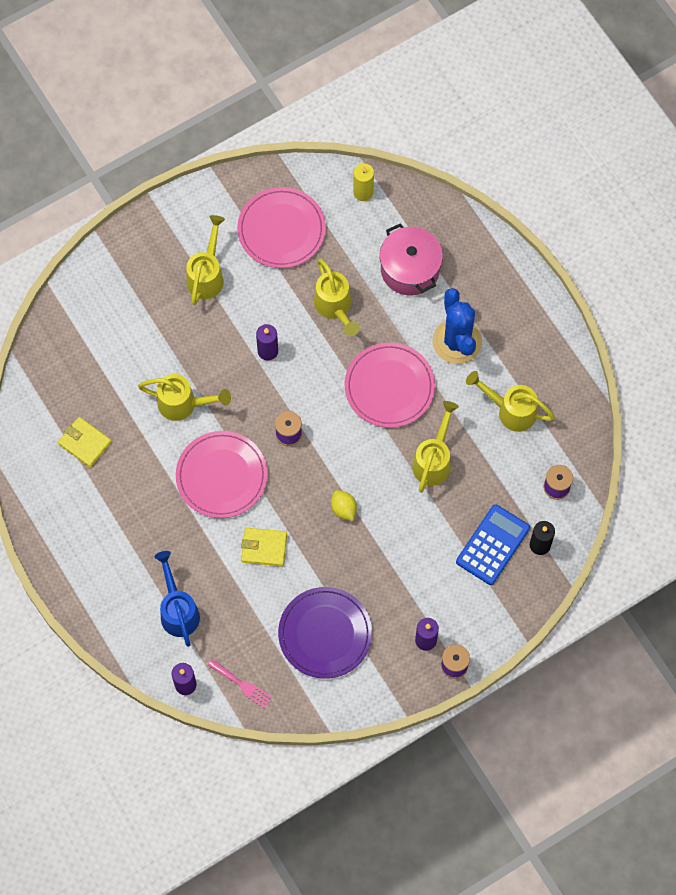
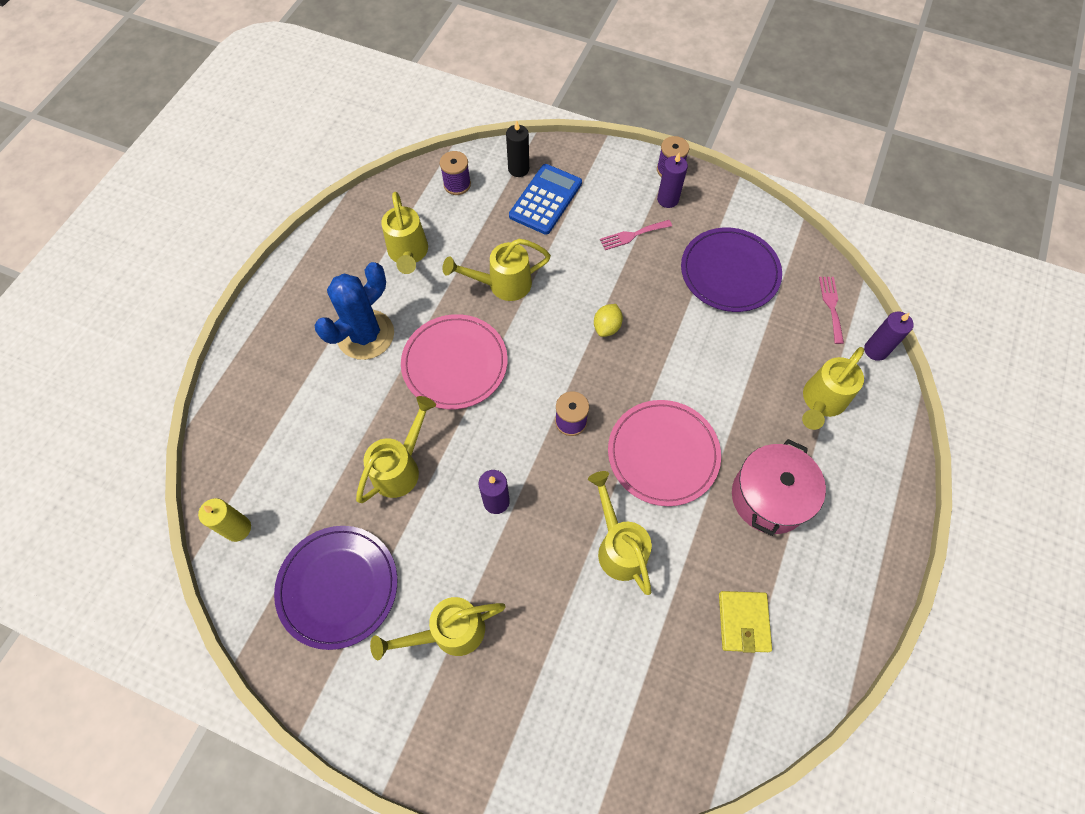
camera: 125 degrees left, 5 degrees down
(178, 610) = (820, 402): blue watering can -> yellow watering can
(264, 548) = (699, 368): yellow wallet -> none
(281, 229) = (338, 587): pink plate -> purple plate
(410, 269) = (309, 423): pink pot -> pink pot (769, 497)
(411, 587) = (632, 235): none -> pink fork
(493, 545) = (545, 200): blue calculator -> blue calculator turned 120 degrees clockwise

